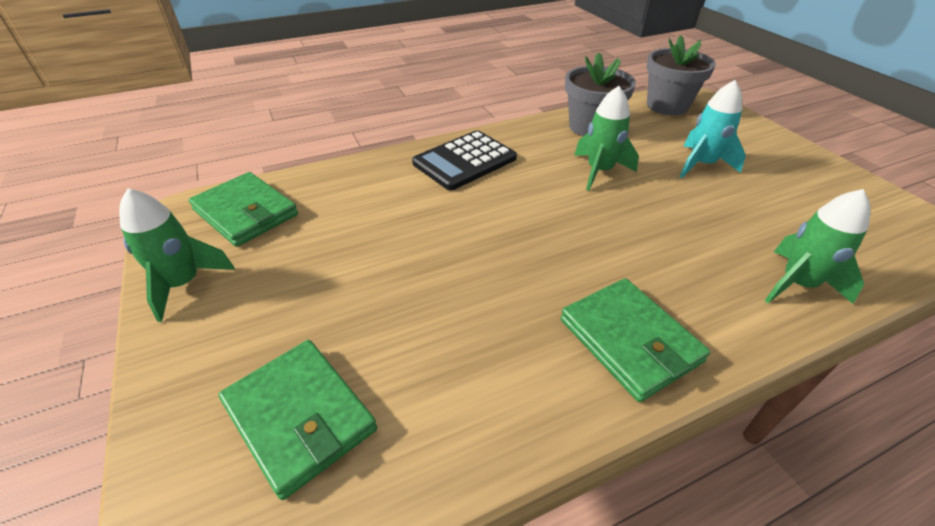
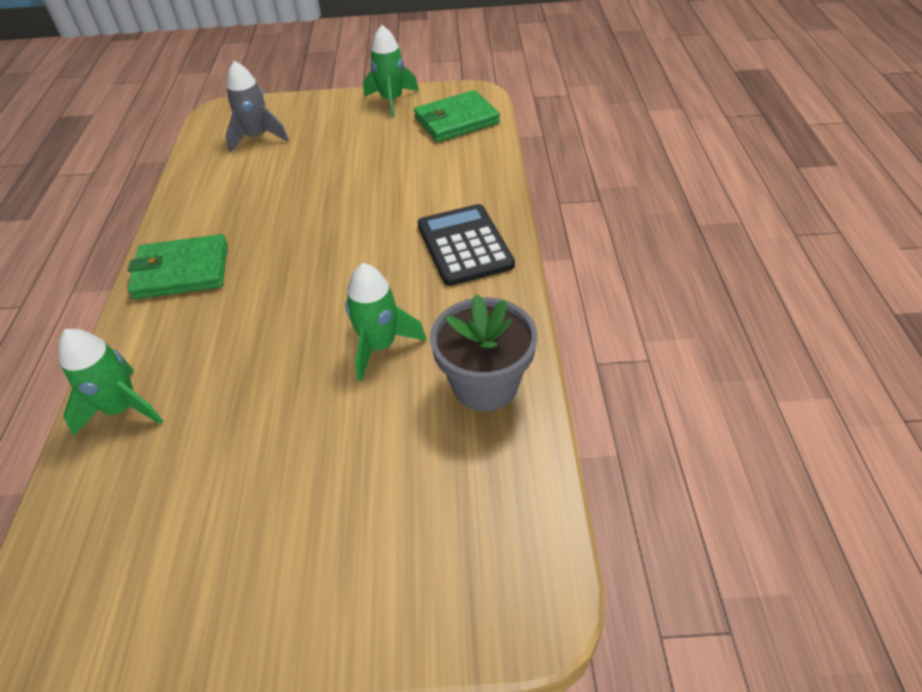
camera: 115 degrees right, 5 degrees up
(299, 417) = (258, 138): green wallet -> grey rocket
(667, 106) = (508, 530): grey flower pot -> none
(701, 165) = (328, 460): turquoise rocket -> none

